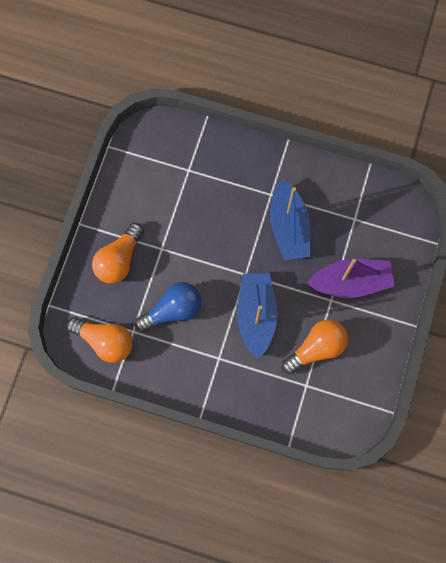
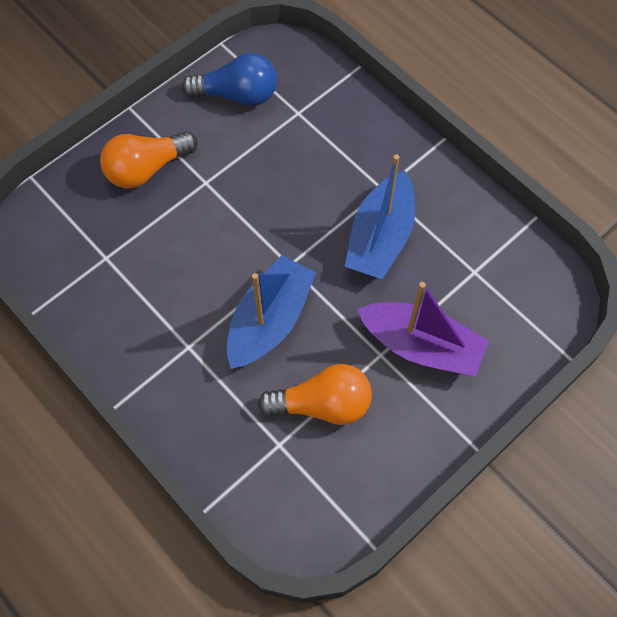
camera: 30 degrees right, 10 degrees down
(105, 341) = (64, 251): orange light bulb -> none
(172, 310) = (170, 259): blue light bulb -> blue light bulb (237, 95)

